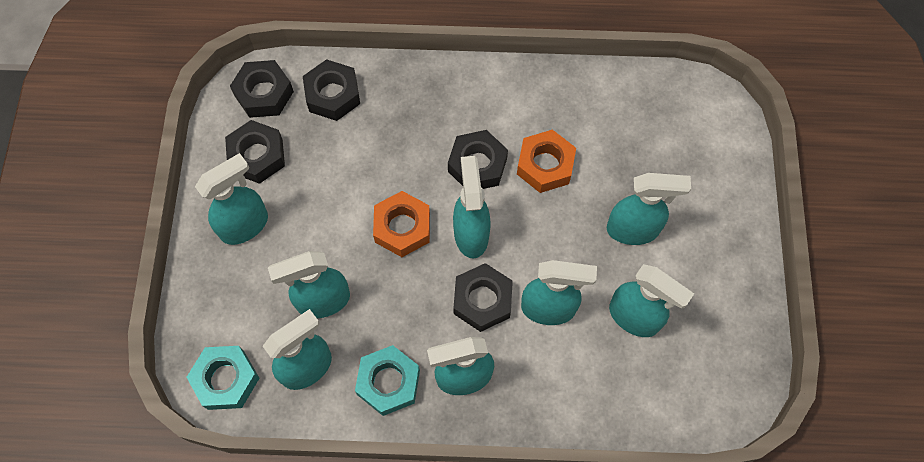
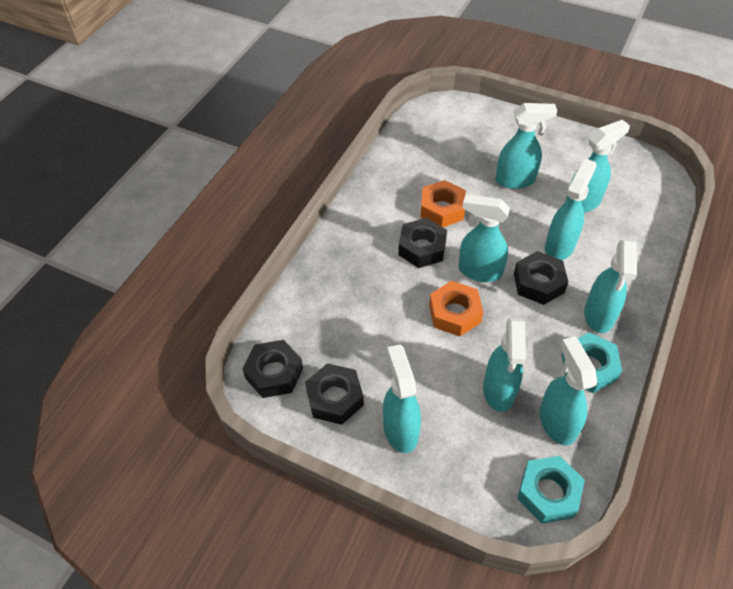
camera: 65 degrees left, 15 degrees down
(332, 95) = (305, 322): black nut -> none
(633, 230) = (516, 180): turquoise spray bottle -> turquoise spray bottle turned 60 degrees clockwise

